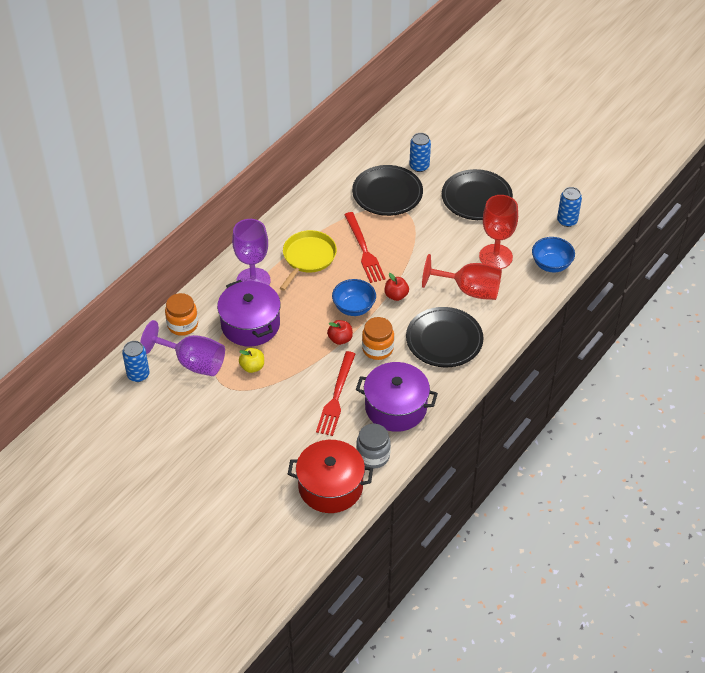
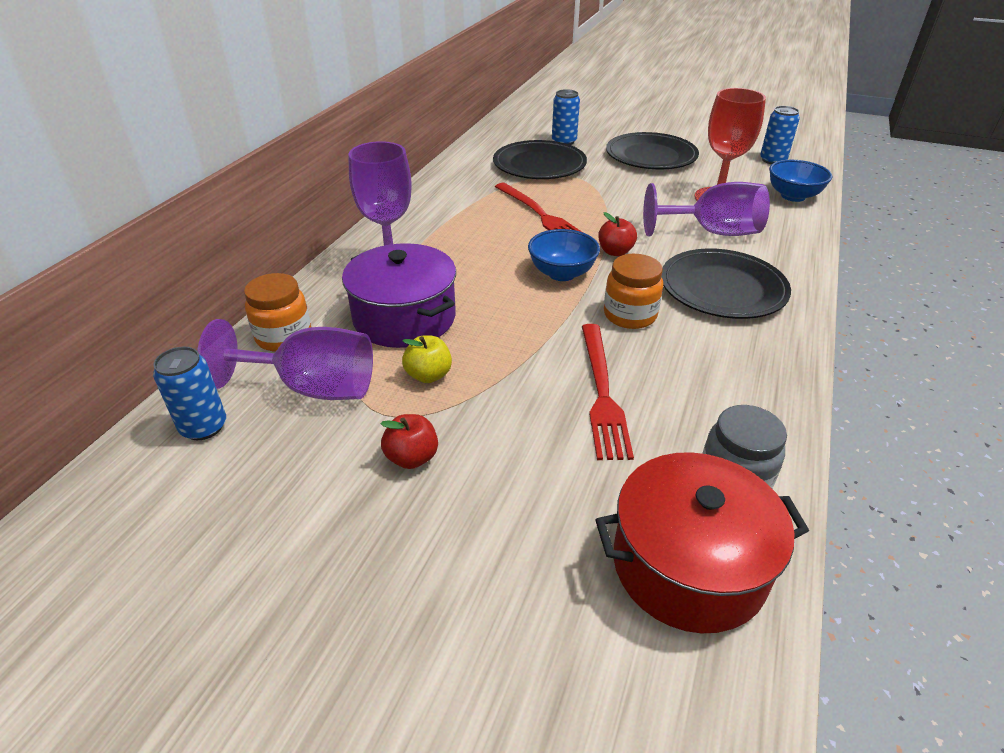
camera: 15 degrees left, 10 degrees down
(308, 257) = (464, 232): yellow pan -> none
(340, 339) = (562, 313): red apple -> red apple (412, 458)
(396, 407) = (716, 390): purple pot -> none
(469, 290) = (712, 232): red goblet -> purple goblet

